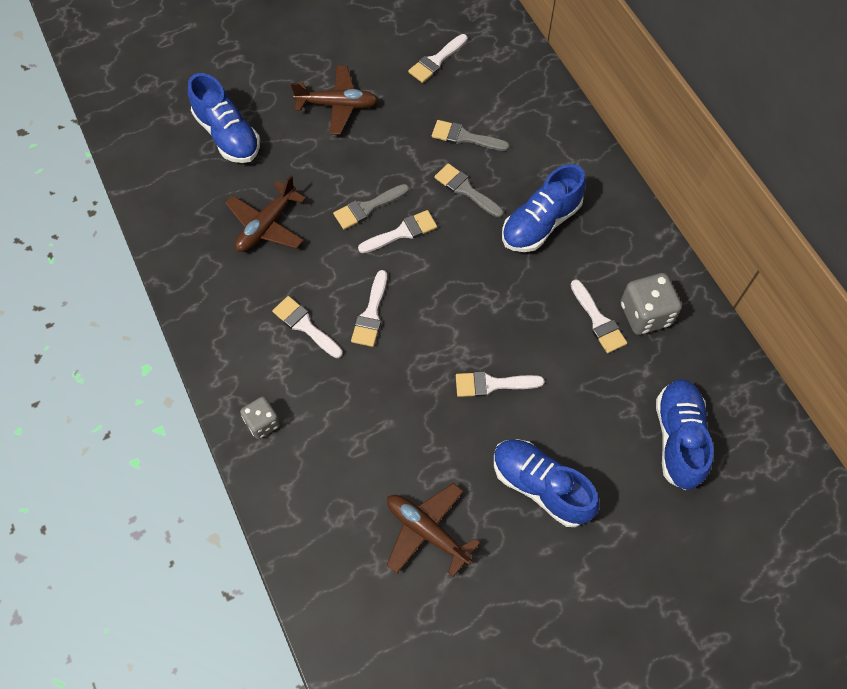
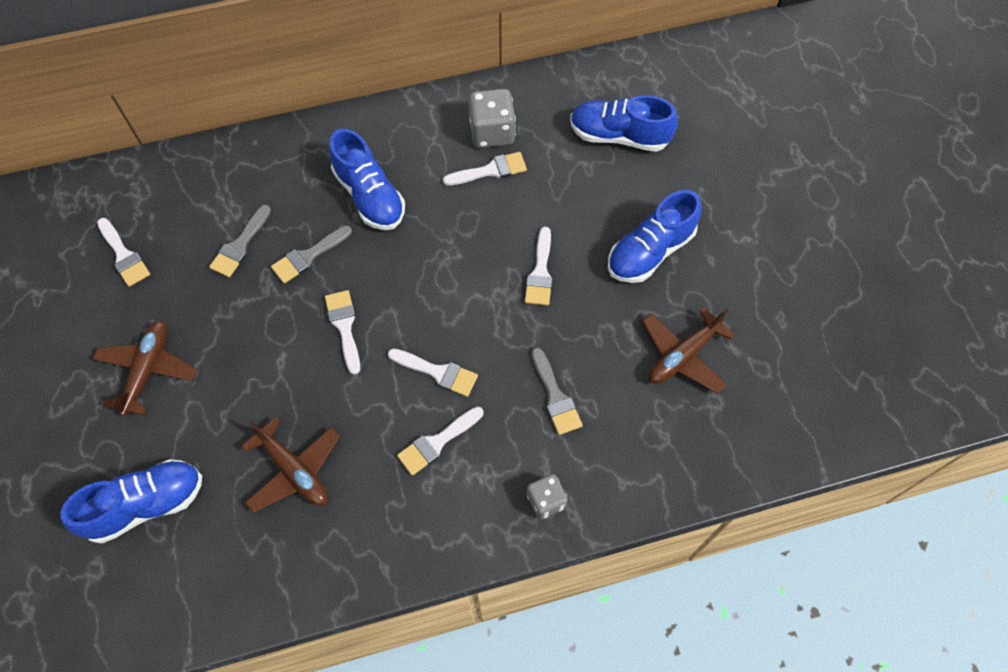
camera: 80 degrees left, 0 degrees up
(367, 208) = (302, 357): grey brush -> grey brush (555, 396)

